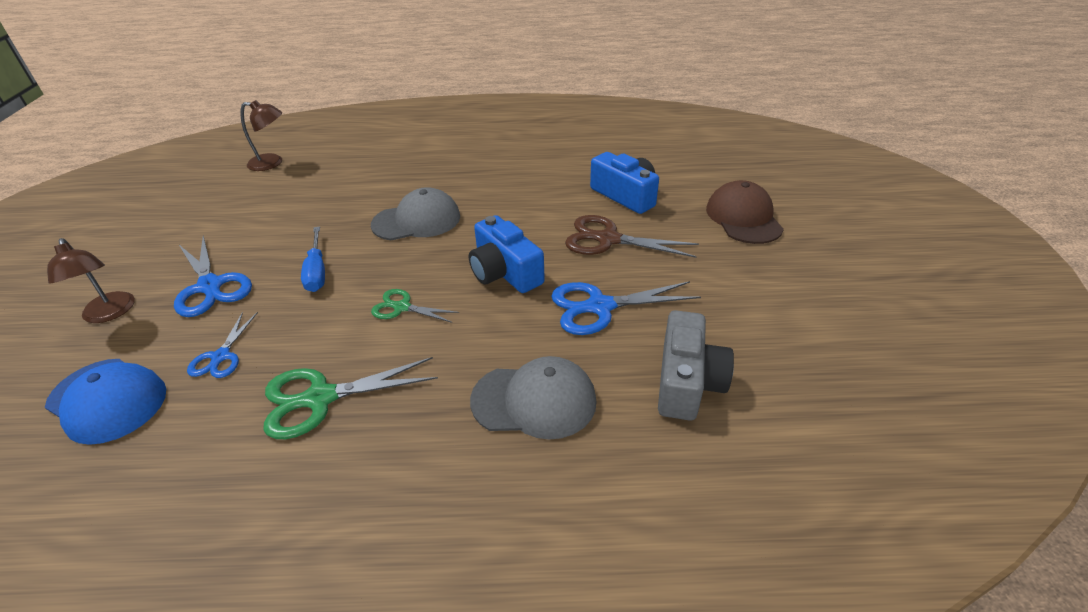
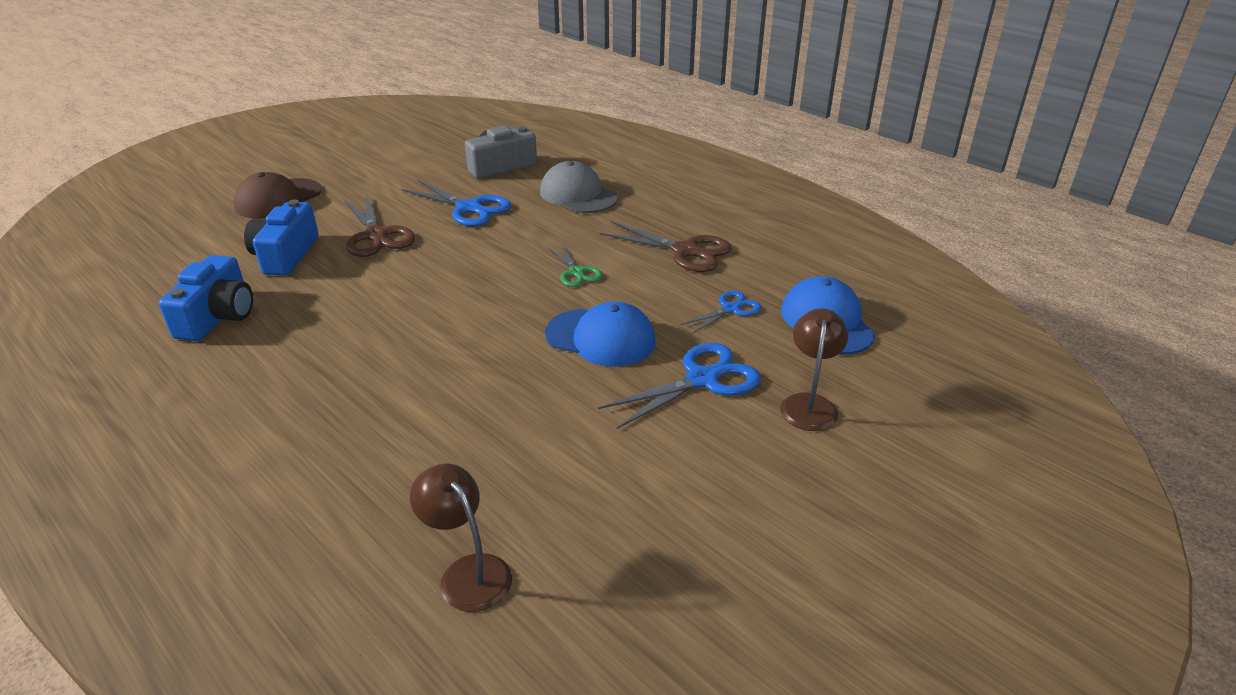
camera: 135 degrees left, 5 degrees down
(210, 286) = (702, 379): blue scissors -> blue scissors turned 45 degrees clockwise
(317, 271) = (601, 338): blue screwdriver -> blue cap
(321, 398) = (685, 251): green scissors -> brown scissors
(417, 221) = (459, 337): grey cap -> none
(504, 272) = (478, 255): blue camera -> blue camera (218, 316)

